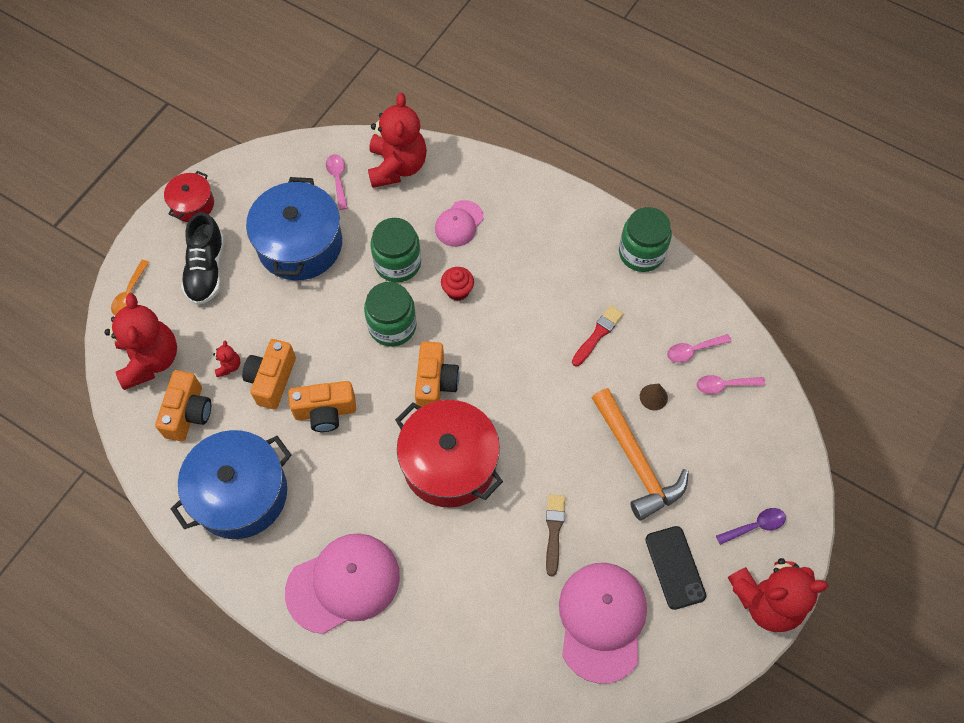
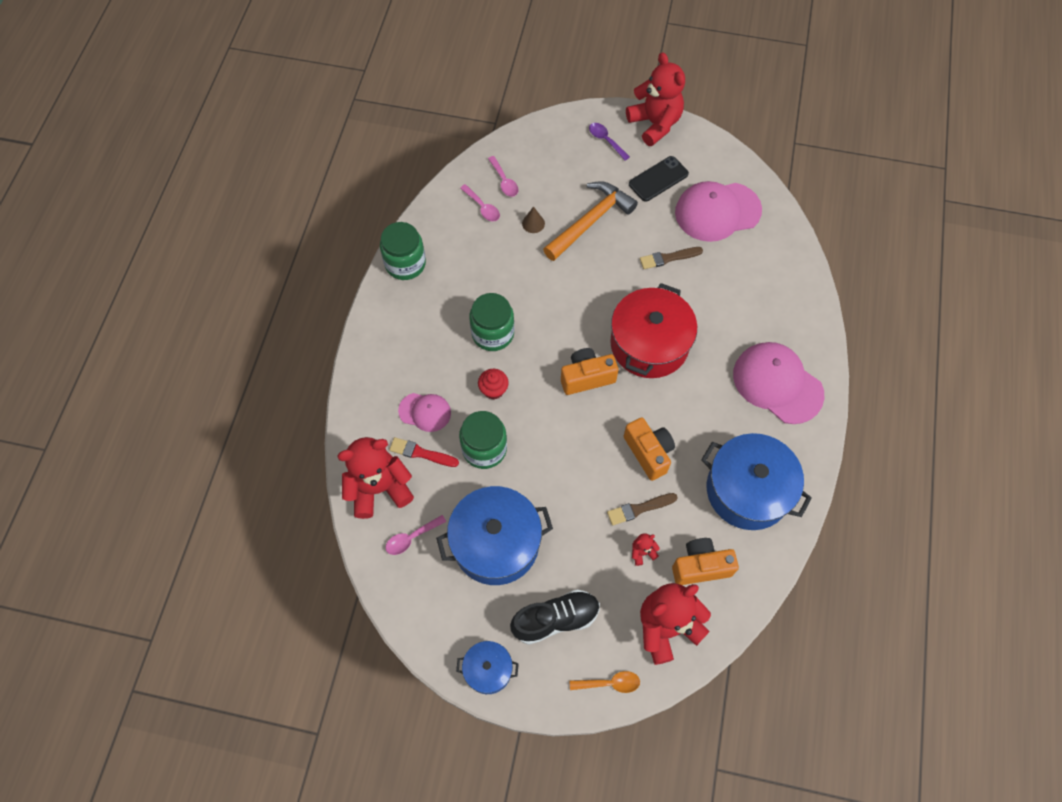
camera: 110 degrees left, 0 degrees up
(192, 204) = (488, 670): red pot -> blue pot
(272, 380) = (639, 509): orange camera -> brown brush
(392, 326) = (548, 430): green jar -> green jar (492, 333)
(597, 334) = (494, 274): red brush -> red brush (421, 453)

